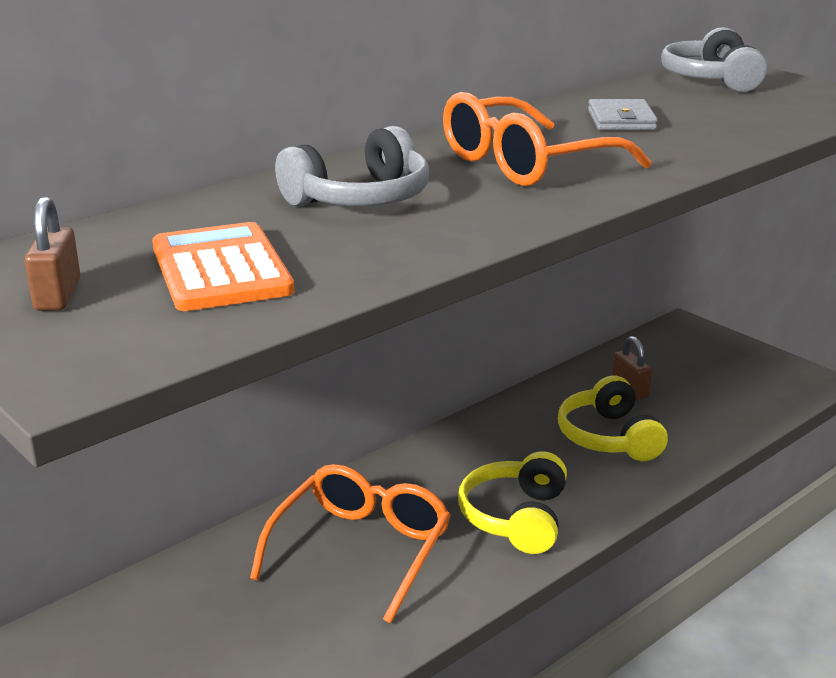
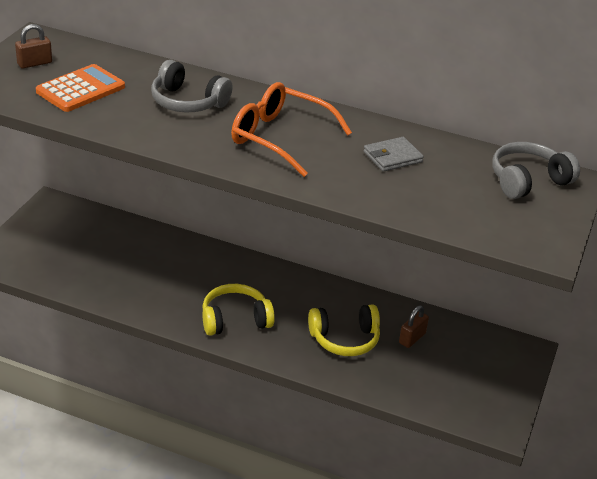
camera: 60 degrees right, 10 degrees up
(361, 549) = (174, 273): orange glasses -> none
(608, 437) = (345, 339): yellow headphones -> yellow headphones turned 150 degrees counterclockwise

